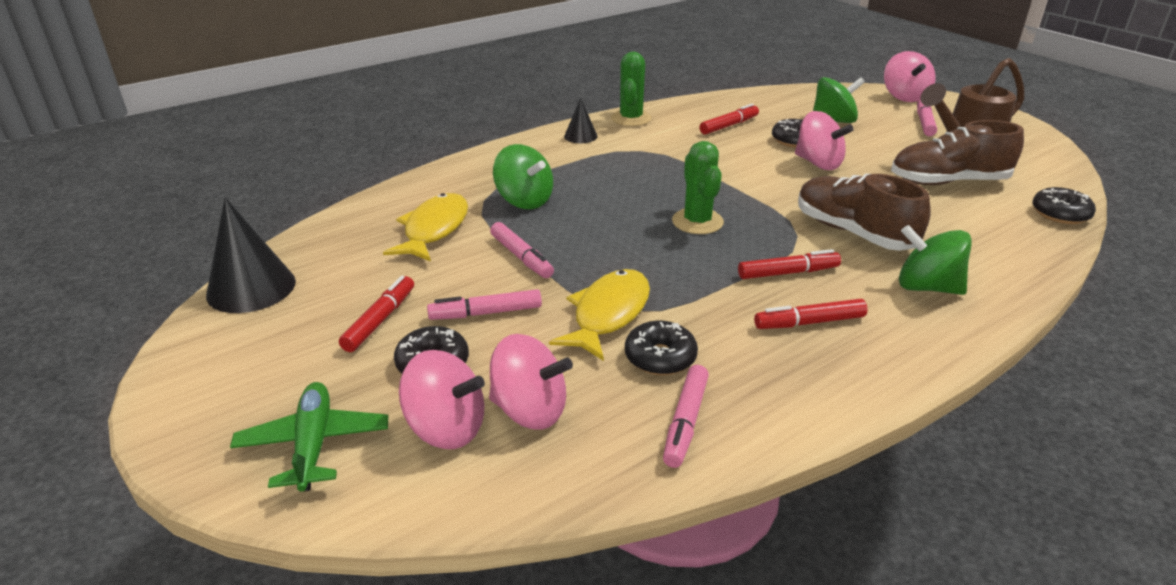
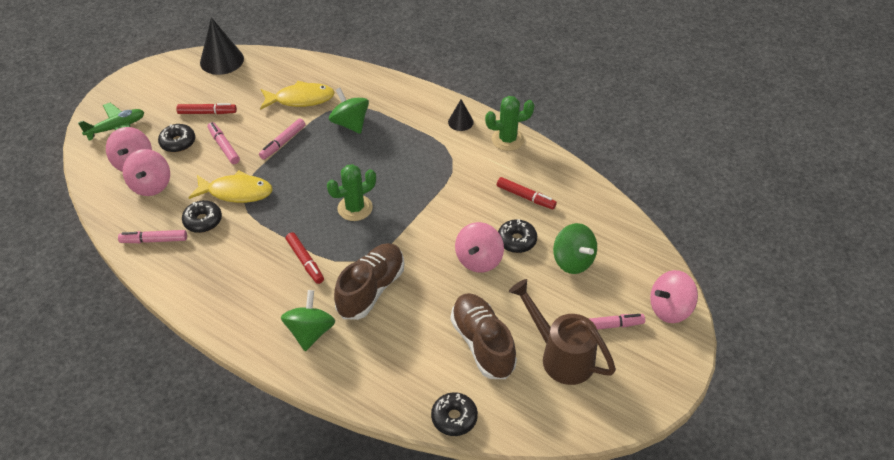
camera: 70 degrees right, 15 degrees up
(524, 201) = (350, 123): green spinning top -> green spinning top turned 120 degrees clockwise
(809, 322) = (252, 277): red marker -> none

